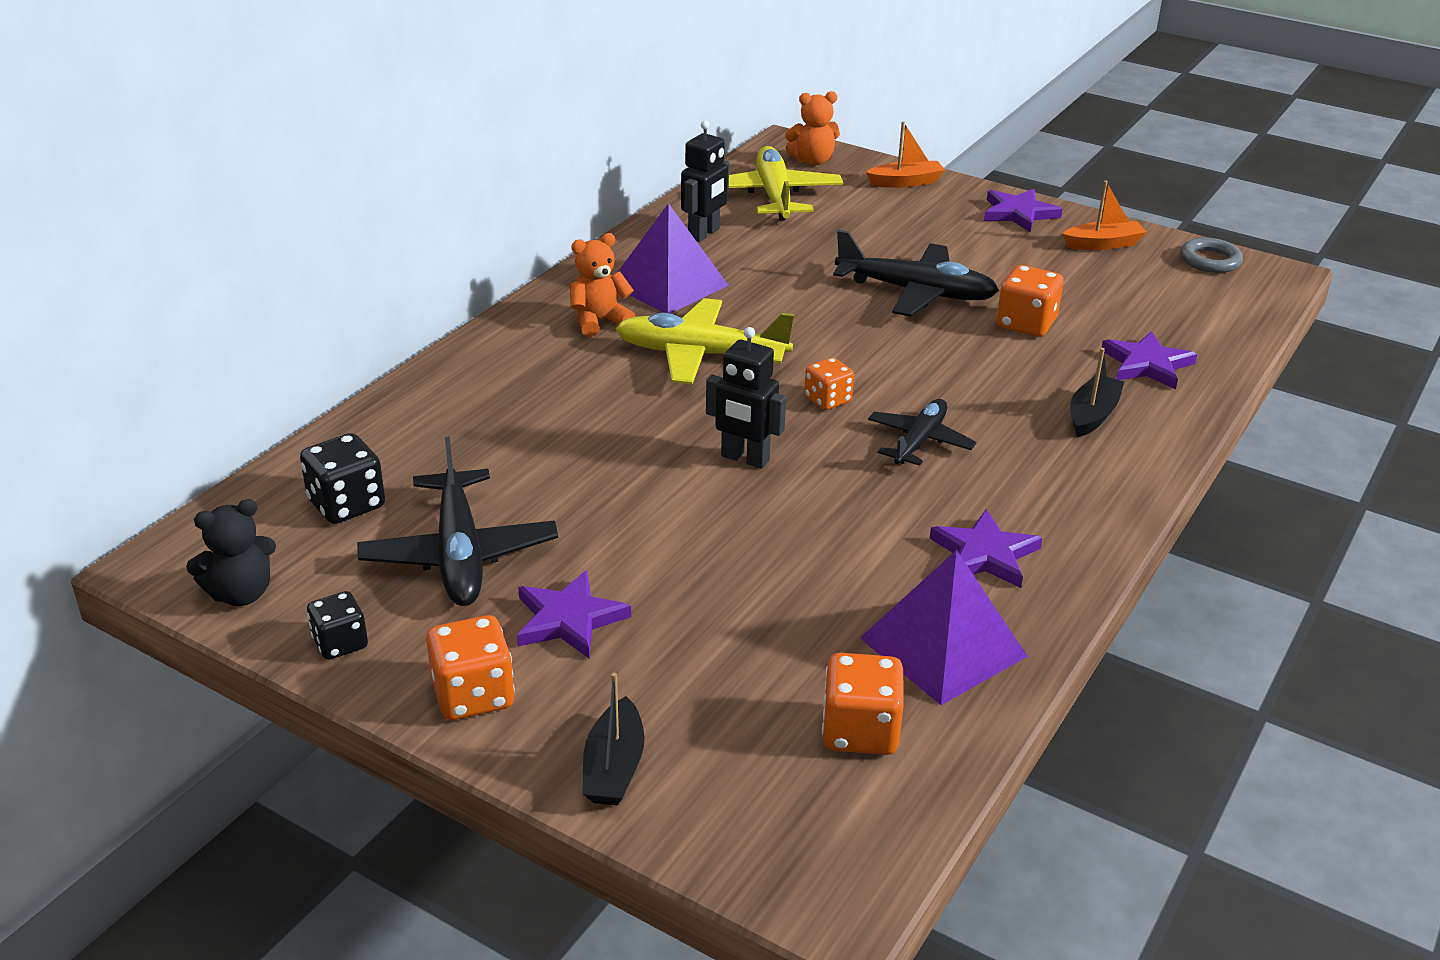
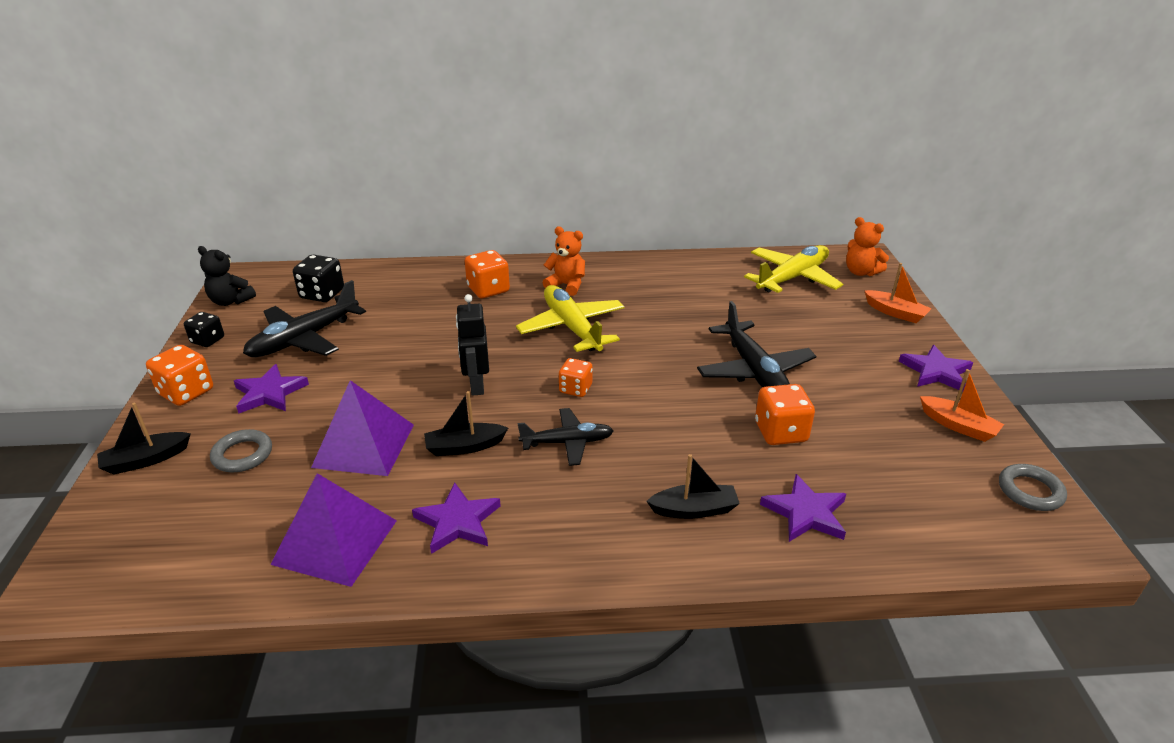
camera: 55 degrees right, 0 degrees up
(668, 284) = (635, 288): purple pyramid -> purple pyramid (364, 445)
(695, 677) = (242, 455): none -> grey ring
(704, 234) = (709, 275): black robot -> none
(857, 507) = (464, 447): none -> black boat
(860, 731) = (223, 539): orange dice -> orange dice (488, 290)

